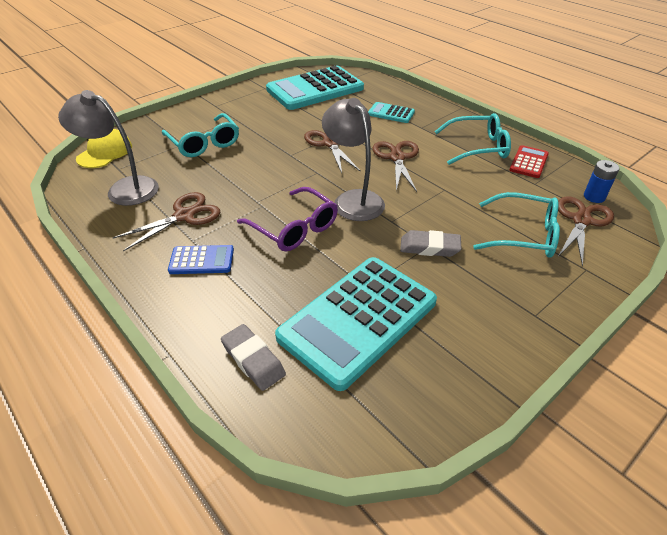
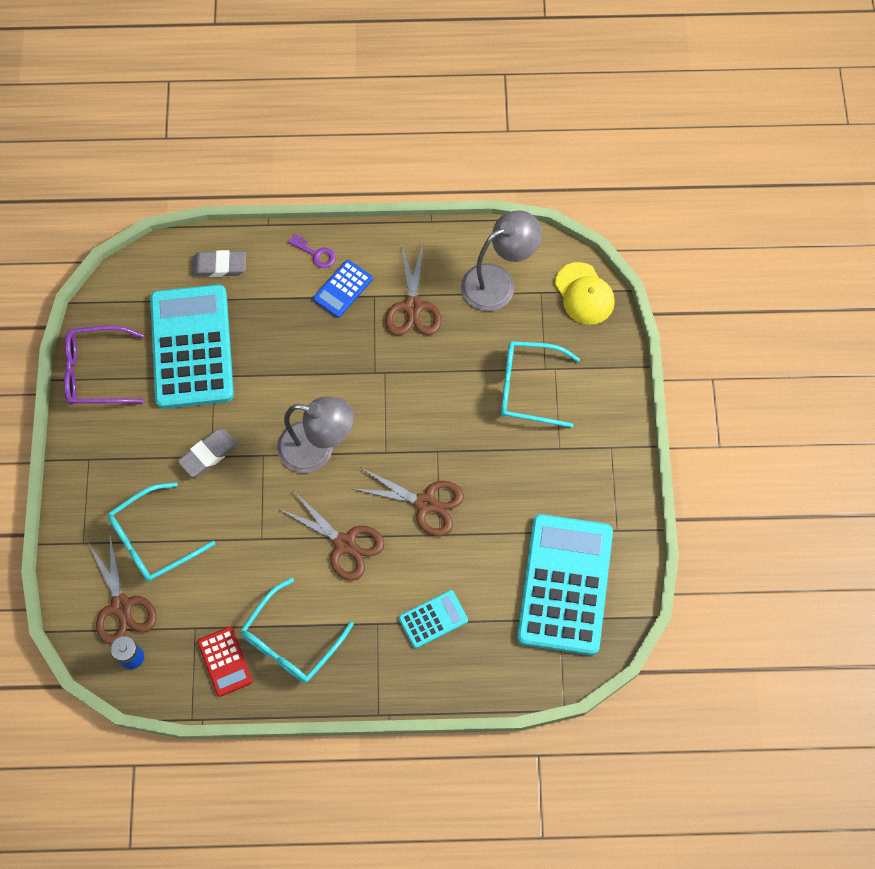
camera: 130 degrees right, 25 degrees up
(177, 298) = (316, 253): none -> purple key
(294, 228) = (322, 375): purple glasses -> purple glasses (97, 372)

